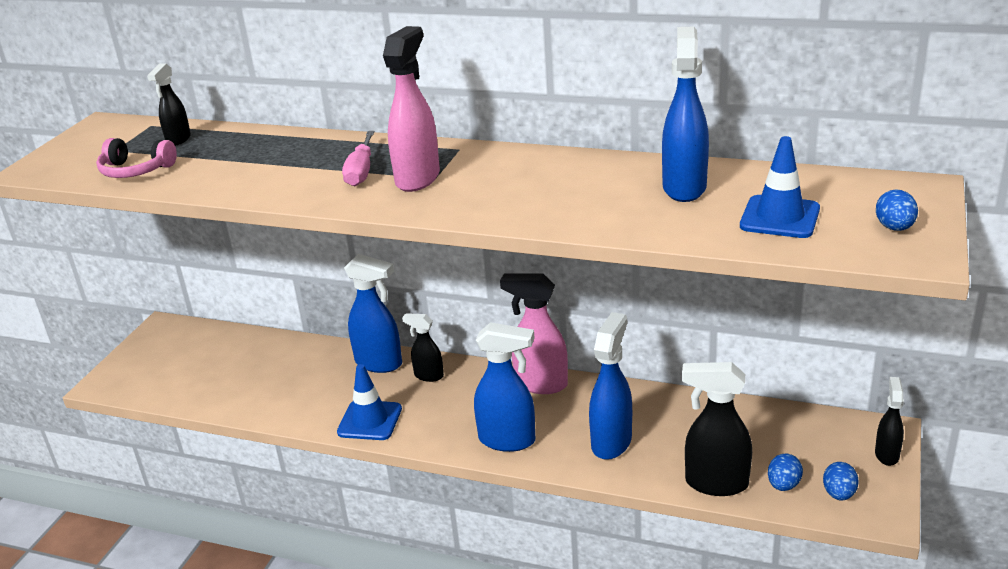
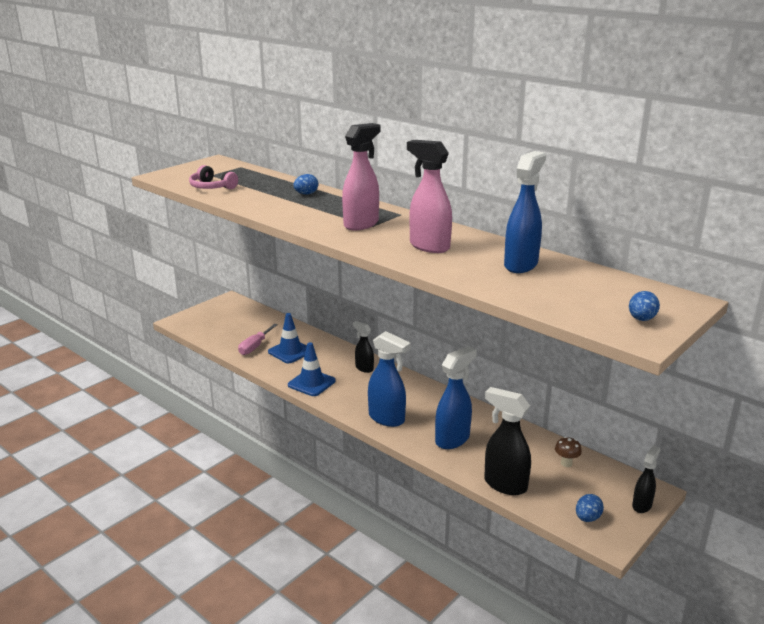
camera: 20 degrees right, 5 degrees down
(178, 140) = (248, 177): black spray bottle -> none
(361, 171) = (332, 214): pink screwdriver -> pink screwdriver (255, 347)
(379, 363) = (339, 353): blue spray bottle -> none
(540, 384) = (430, 393): pink spray bottle -> pink spray bottle (429, 246)
(768, 428) = (566, 463): none -> brown mushroom
(779, 217) = (567, 295): blue traffic cone -> blue traffic cone (290, 351)
(783, 485) = (551, 500): blue egg -> blue egg (306, 194)

